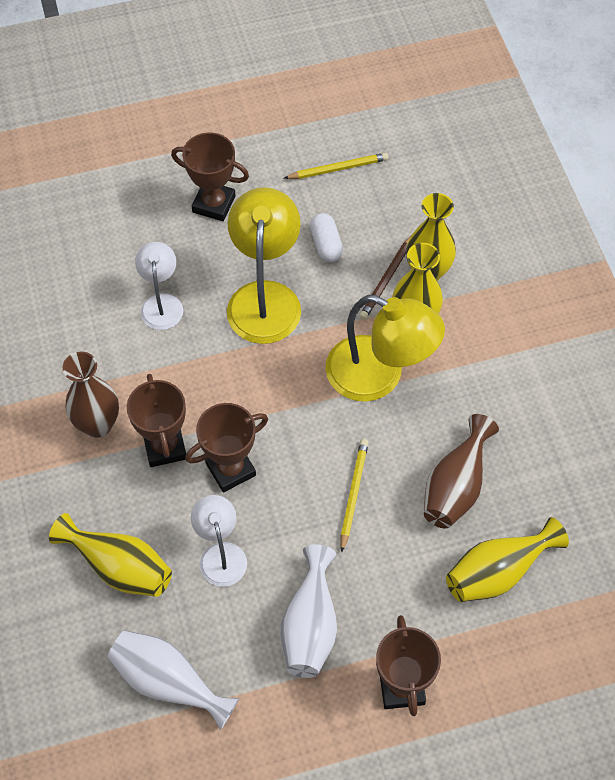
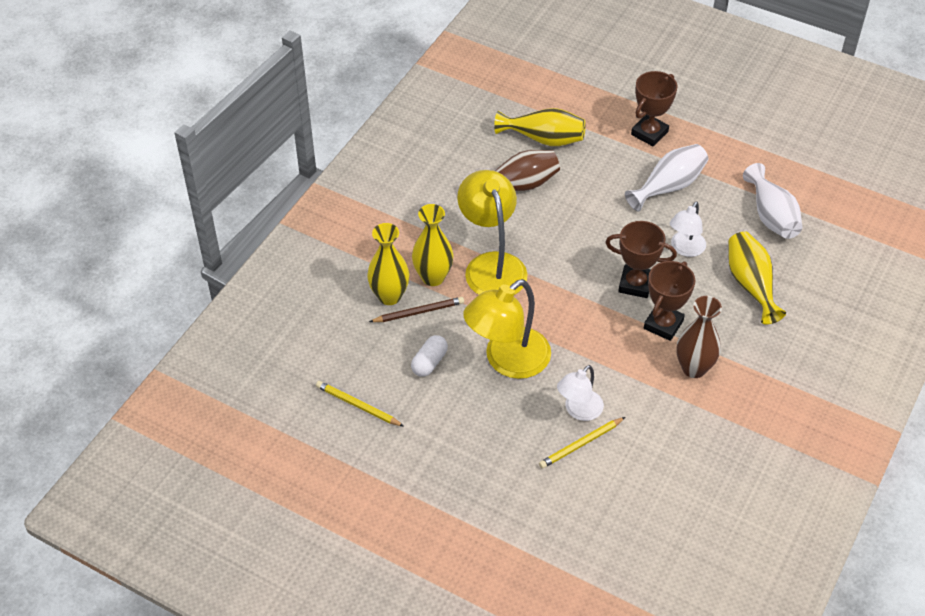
camera: 135 degrees left, 10 degrees down
(214, 204) = (470, 451): brown trophy -> none
(353, 494) = (578, 222): yellow pencil -> yellow pencil (581, 444)

